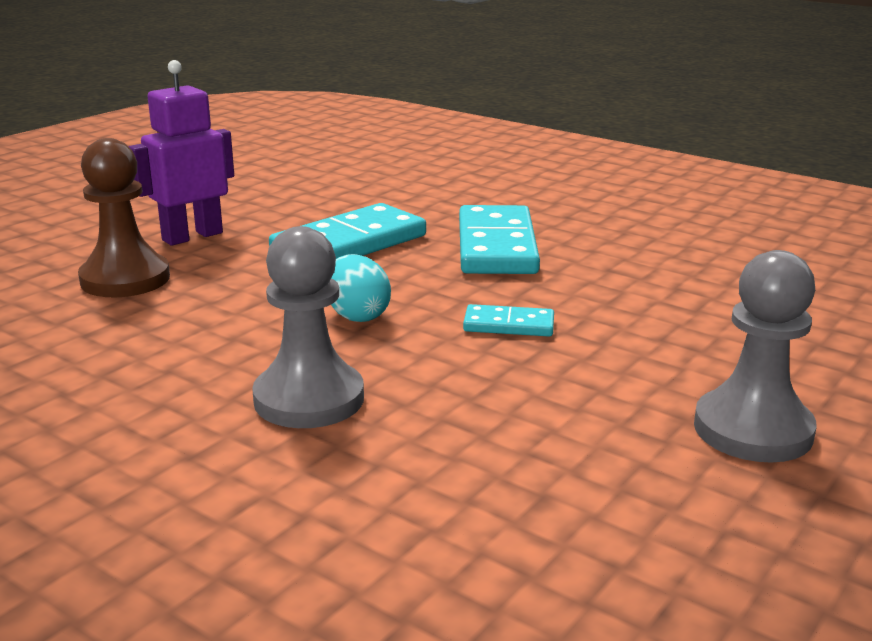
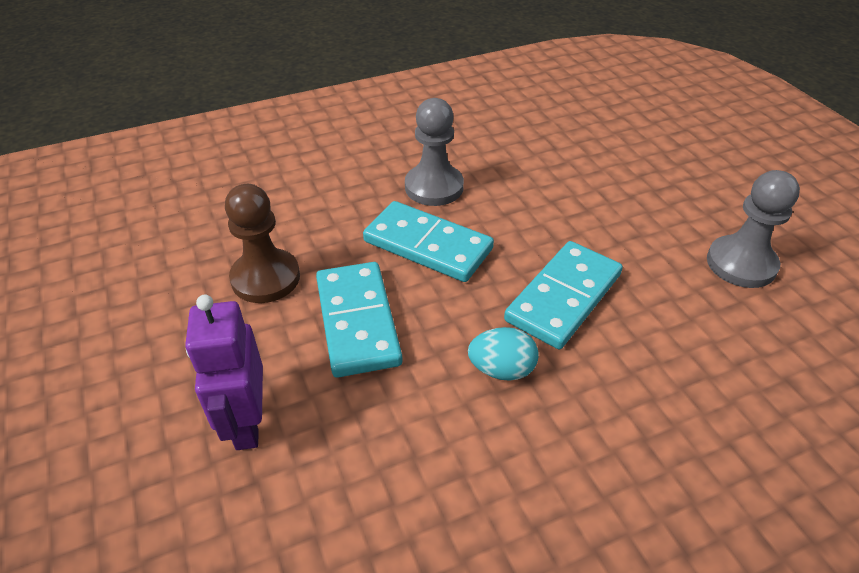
camera: 60 degrees left, 20 degrees up
(125, 279) = (315, 509): brown pawn -> brown pawn (265, 278)
(309, 399) = (626, 448): grey pawn -> grey pawn (434, 187)
(508, 325) = (564, 297): turquoise domino -> turquoise domino, size x1.99

